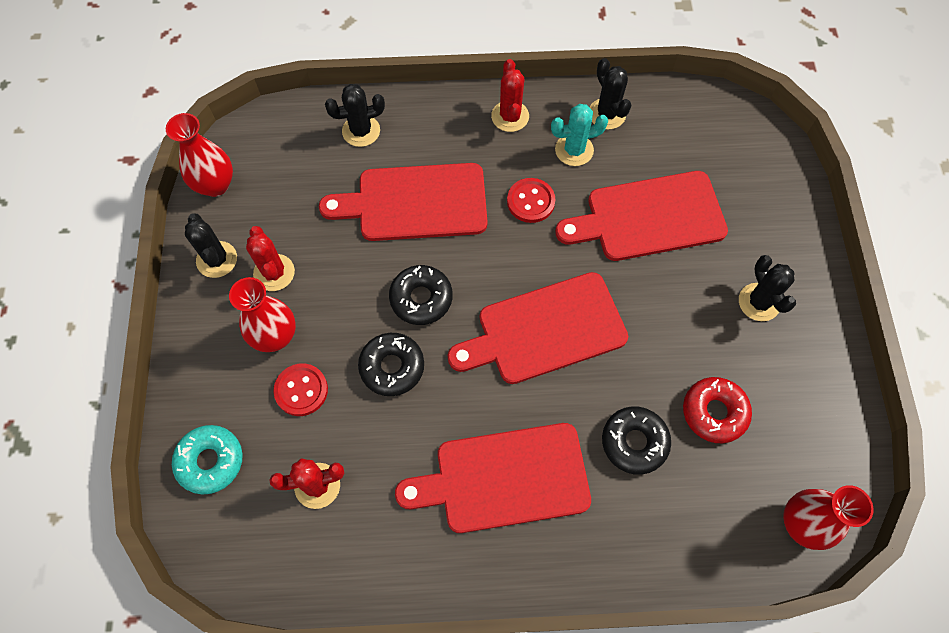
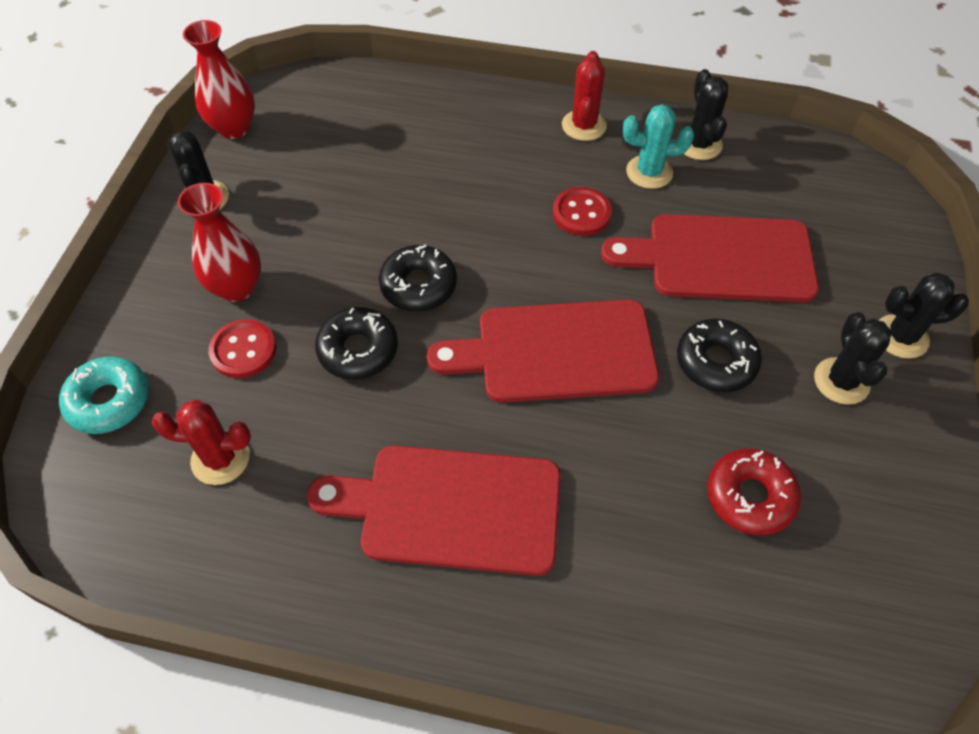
camera: 15 degrees right, 10 degrees down
(274, 273) = (262, 224): red cactus -> none
(361, 131) = (411, 108): black cactus -> black cactus (901, 337)
(415, 202) = (446, 188): red cutting board -> none
(634, 442) = (633, 507): black donut -> black donut (716, 362)
(801, 524) = (841, 669): red vase -> none

